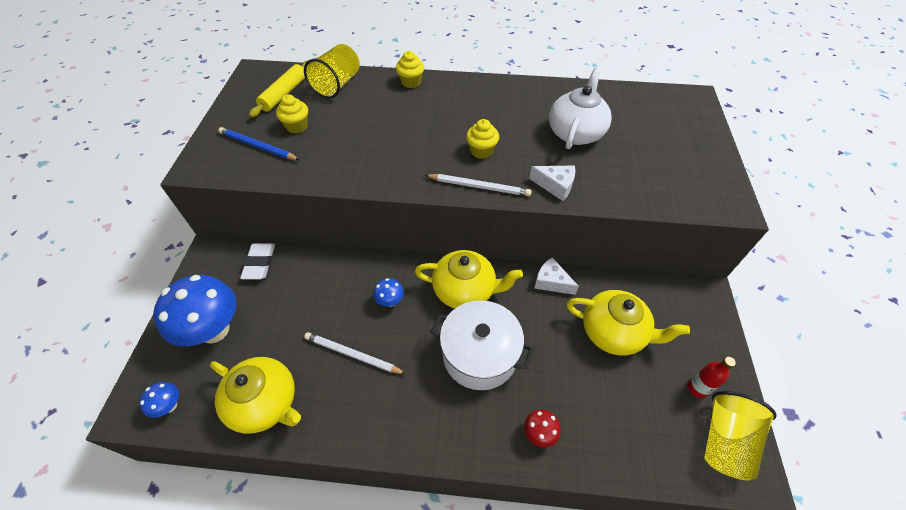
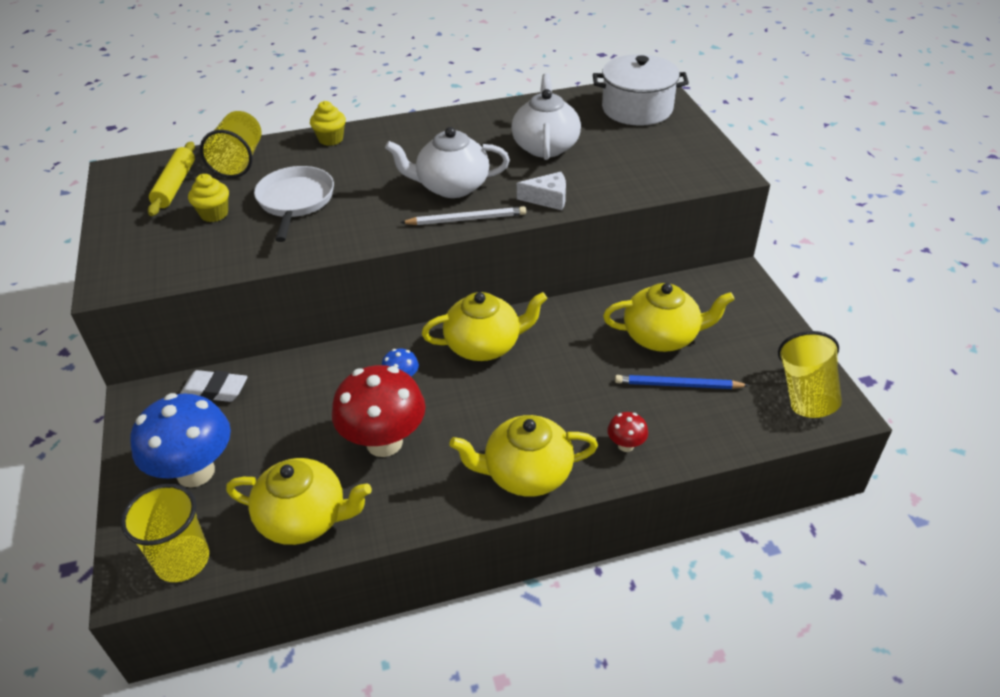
camera: 20 degrees left, 10 degrees down
(169, 406) = (183, 560): blue mushroom -> yellow cup
(258, 146) = (176, 245): blue pencil -> blue pencil (677, 385)
(260, 263) = (215, 390): white eraser -> white eraser turned 60 degrees counterclockwise
(352, 355) = (384, 442): white pencil -> red mushroom
(358, 132) = (295, 202): none -> white pan
(446, 429) = (526, 473): none -> yellow teapot
(479, 355) = (530, 398): white pot -> white pot (637, 109)
(481, 151) = (451, 187): yellow cupcake -> white teapot
(551, 282) = (576, 310): white cheese -> none
(697, 388) = (763, 358): red bottle -> none

